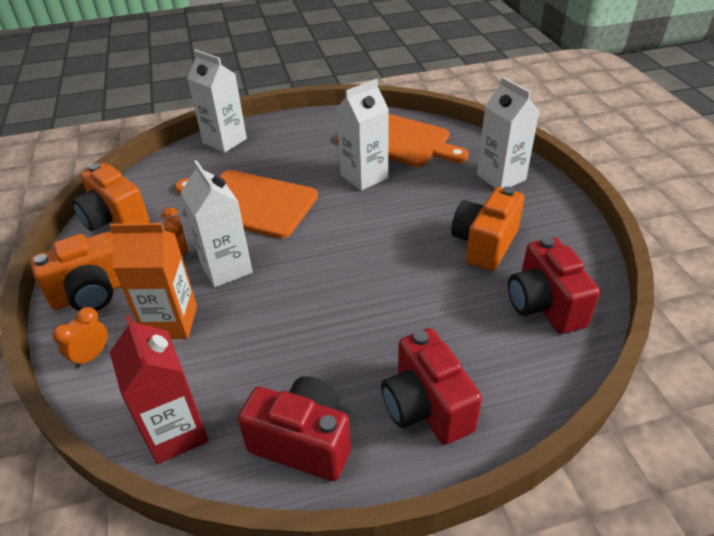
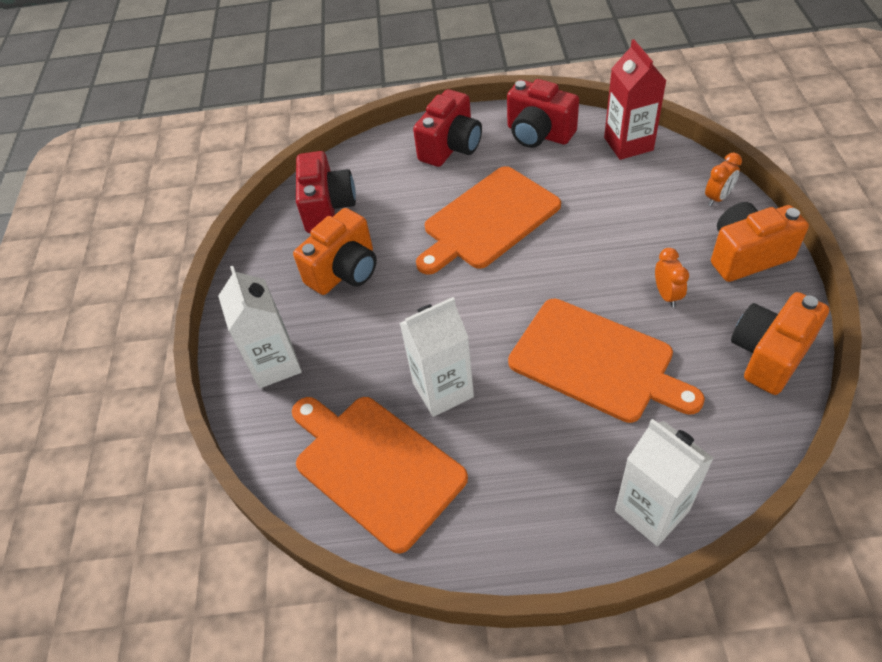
camera: 165 degrees left, 10 degrees up
(115, 219) = (769, 355): orange camera -> orange camera turned 105 degrees counterclockwise
(171, 322) = (655, 220): orange carton -> none
(226, 268) = (612, 270): white carton -> none
(354, 307) = (488, 220): none -> orange cutting board
(426, 407) = (451, 147): red camera -> red camera turned 45 degrees clockwise

